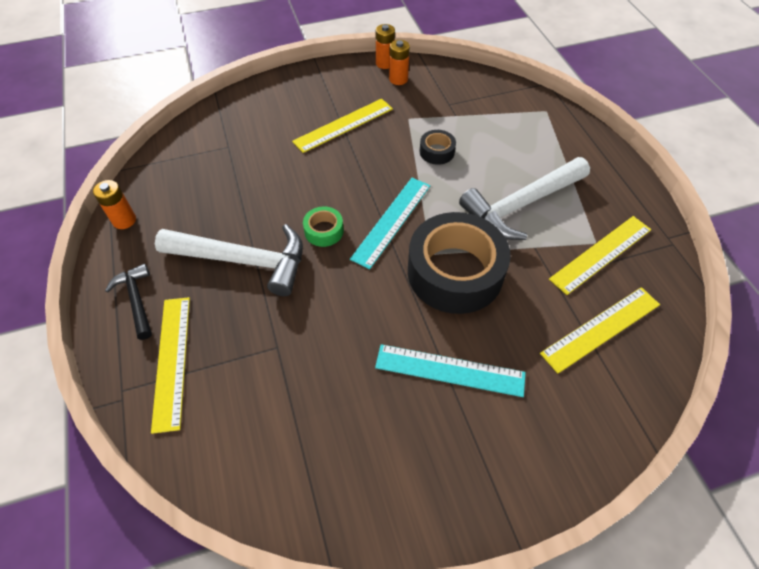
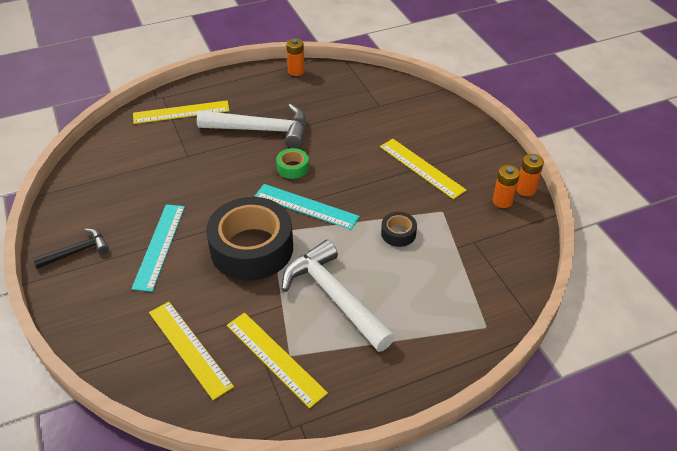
camera: 85 degrees right, 10 degrees down
(137, 300) = (228, 90): black hammer -> black hammer (77, 252)
(243, 261) = (261, 130): white hammer -> white hammer turned 90 degrees counterclockwise

